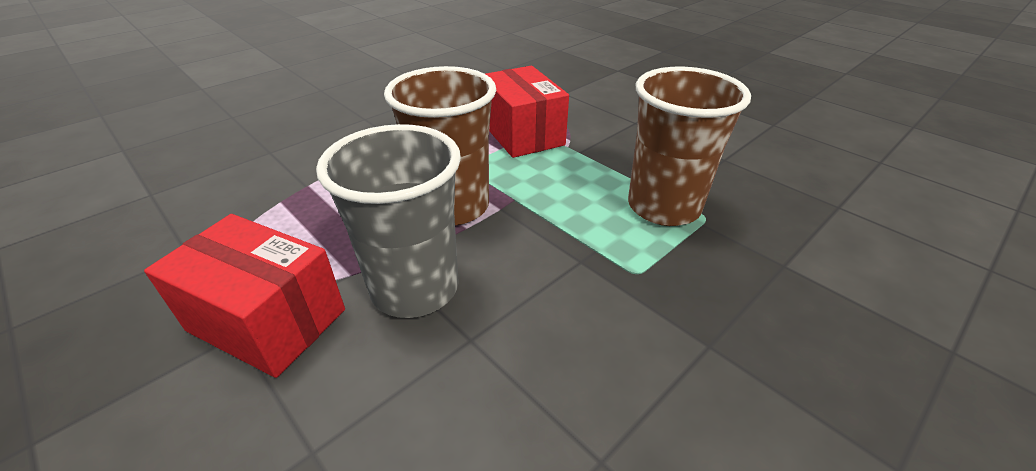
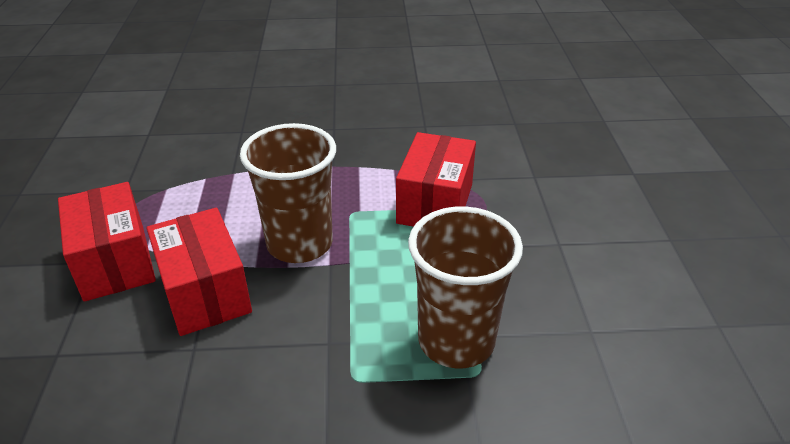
camera: 40 degrees right, 0 degrees up
(415, 288) = (205, 292): grey cup -> red box

